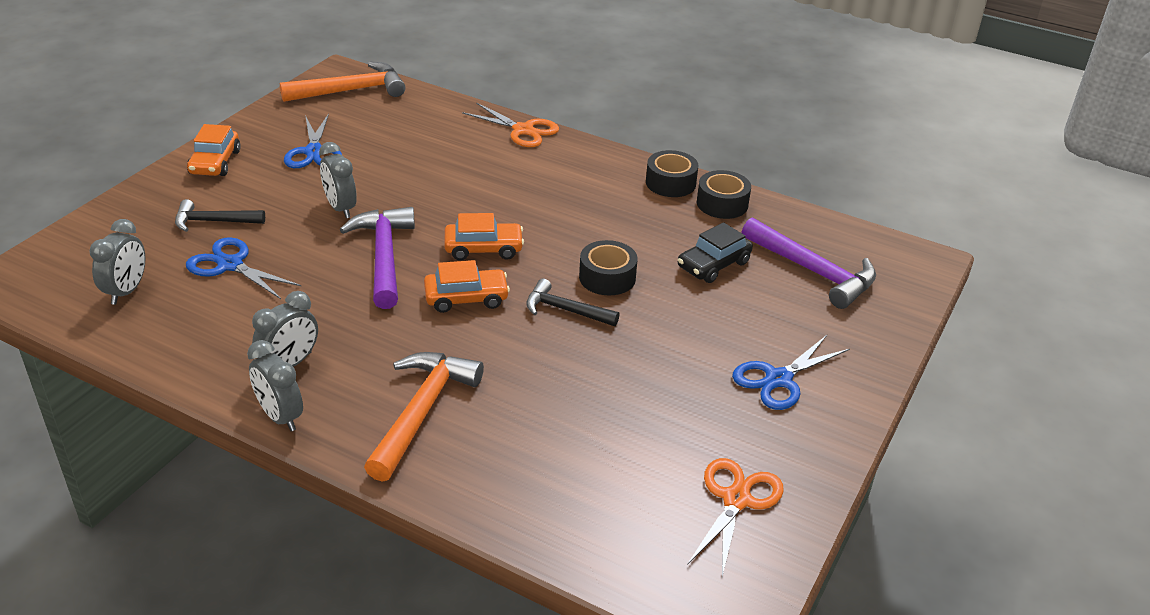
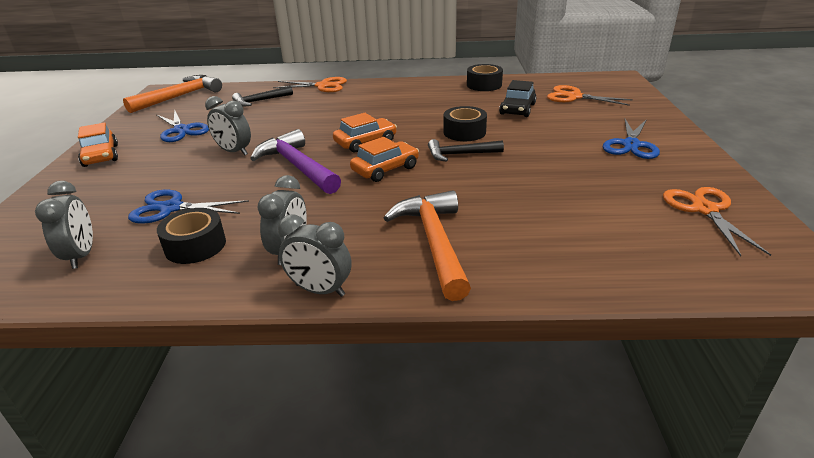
camera: 25 degrees left, 5 degrees down
(213, 222) = (130, 188): black hammer -> black hammer (260, 101)
(670, 183) = (443, 84): black tape -> black tape (195, 246)
(813, 272) = (574, 97): purple hammer -> orange scissors

